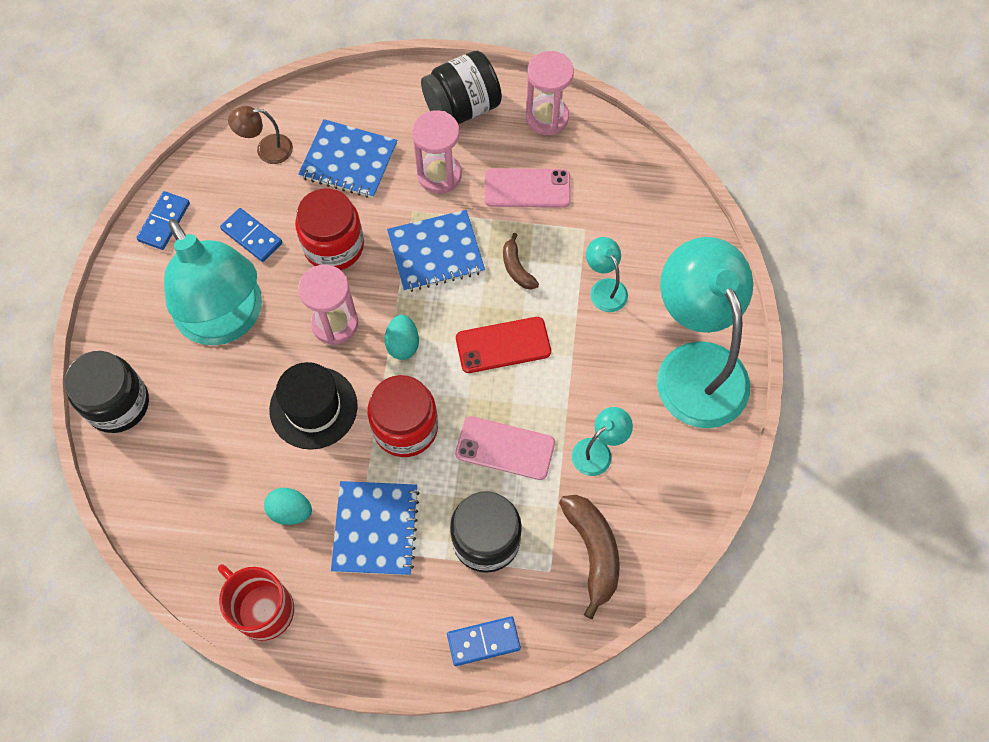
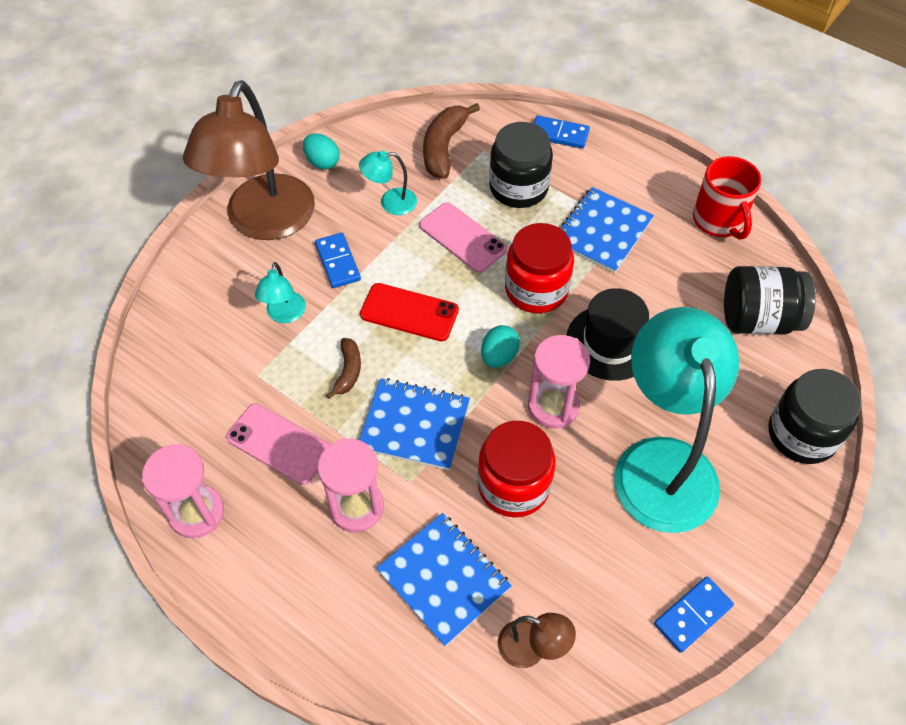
camera: 150 degrees left, 10 degrees down
(251, 236) = (597, 543): blue domino -> blue domino (338, 262)
(290, 511) = (668, 274): turquoise egg -> turquoise egg (322, 162)
(462, 107) = (275, 578): black jar -> black jar (758, 319)
(695, 366) = (264, 222): turquoise lamp -> brown lamp

